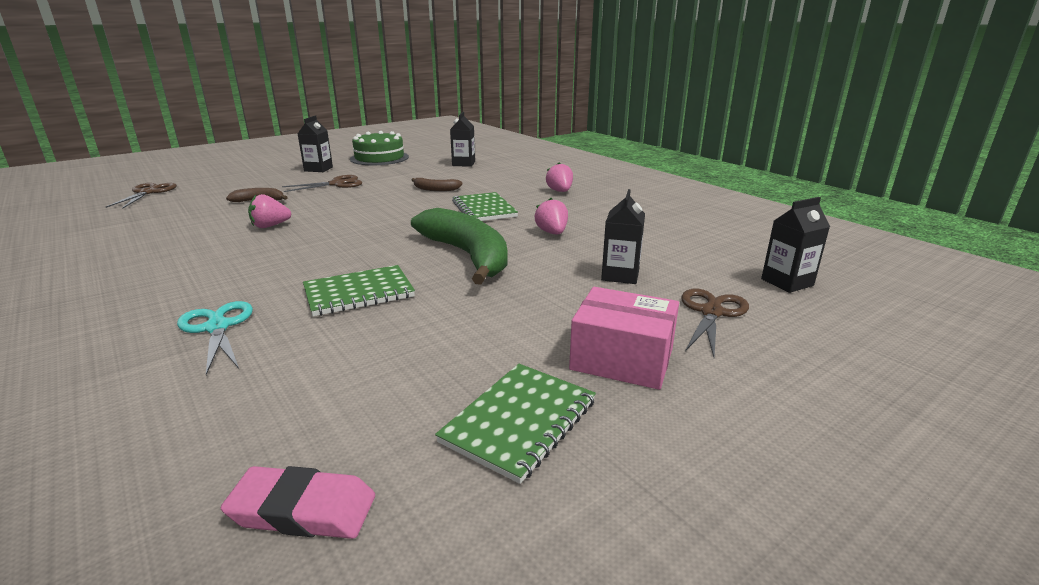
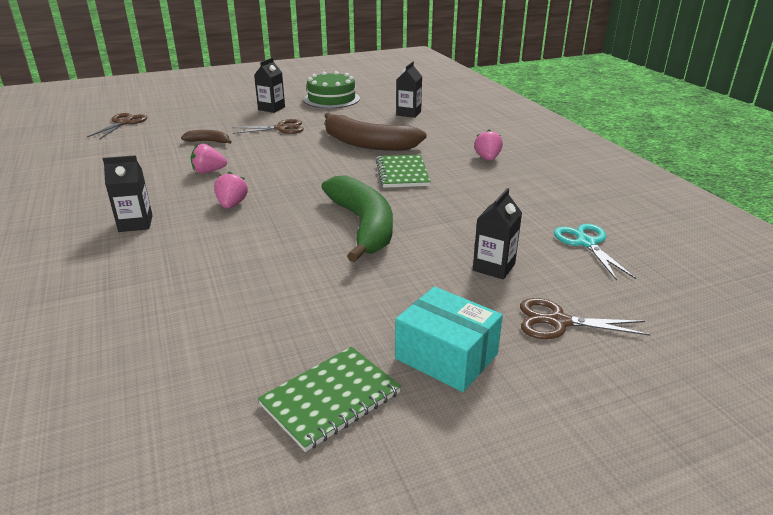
camera: 15 degrees right, 5 degrees up
(217, 327) = (137, 271): turquoise scissors -> turquoise scissors (586, 243)
(303, 510) = (146, 438): pink eraser -> none
(359, 293) = (255, 253): green notebook -> none
(435, 189) = (367, 144): brown banana -> brown banana, size x2.23
(552, 233) = (454, 209): pink strawberry -> pink strawberry (232, 205)
(622, 359) = (446, 356): pink box -> turquoise box
(711, 312) = (558, 322): brown scissors -> brown scissors turned 120 degrees counterclockwise
(787, 282) = (659, 299): black carton -> black carton (135, 224)

